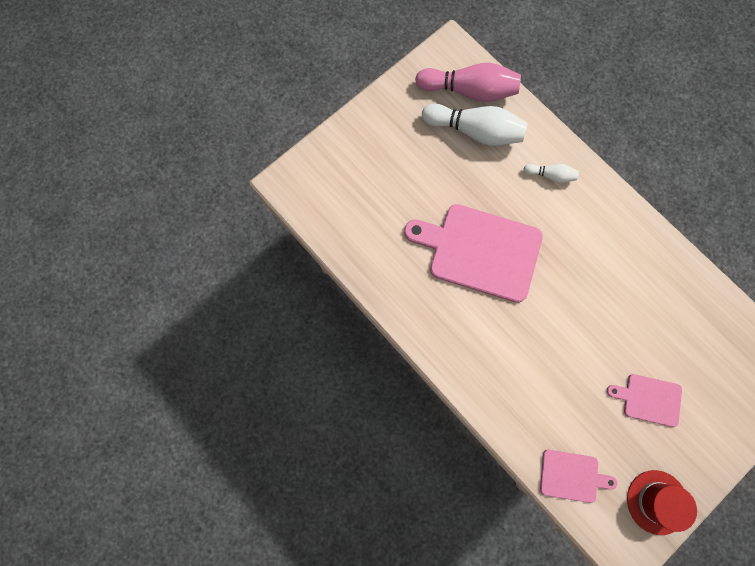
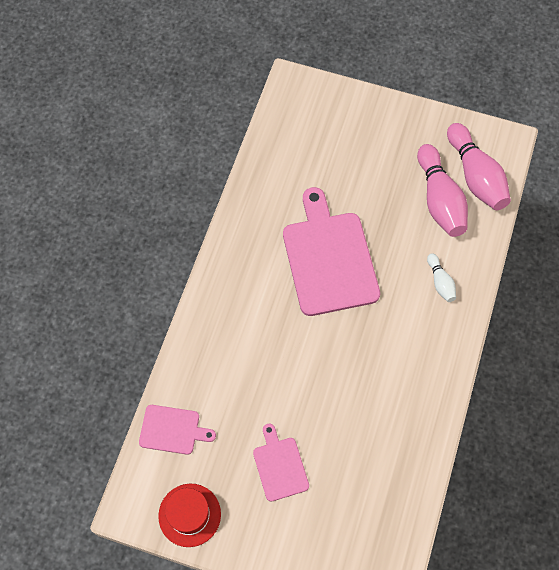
camera: 60 degrees right, 10 degrees down
(475, 131) = (439, 200): white bowling pin -> pink bowling pin
(572, 476) = (172, 430): pink cutting board -> pink cutting board turned 60 degrees counterclockwise

